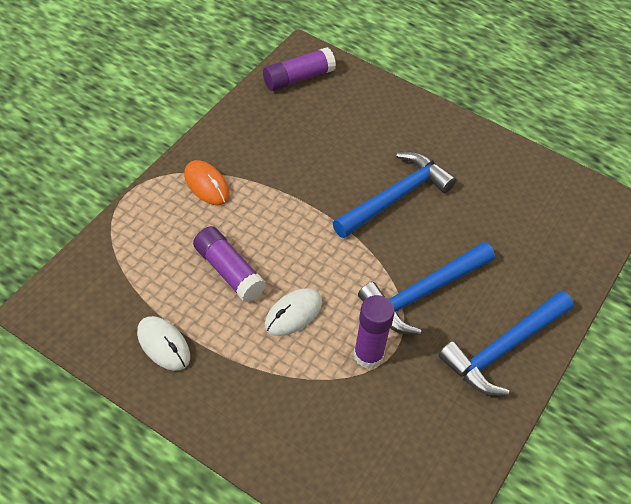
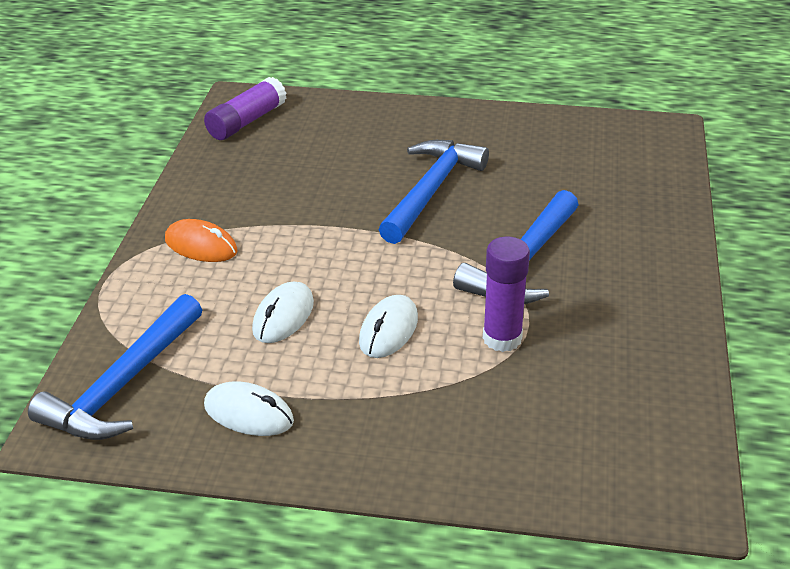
camera: 20 degrees left, 15 degrees down
(229, 271) = (283, 316): purple glue stick -> white mouse
(503, 349) = (644, 283): blue hammer -> blue hammer (123, 385)

